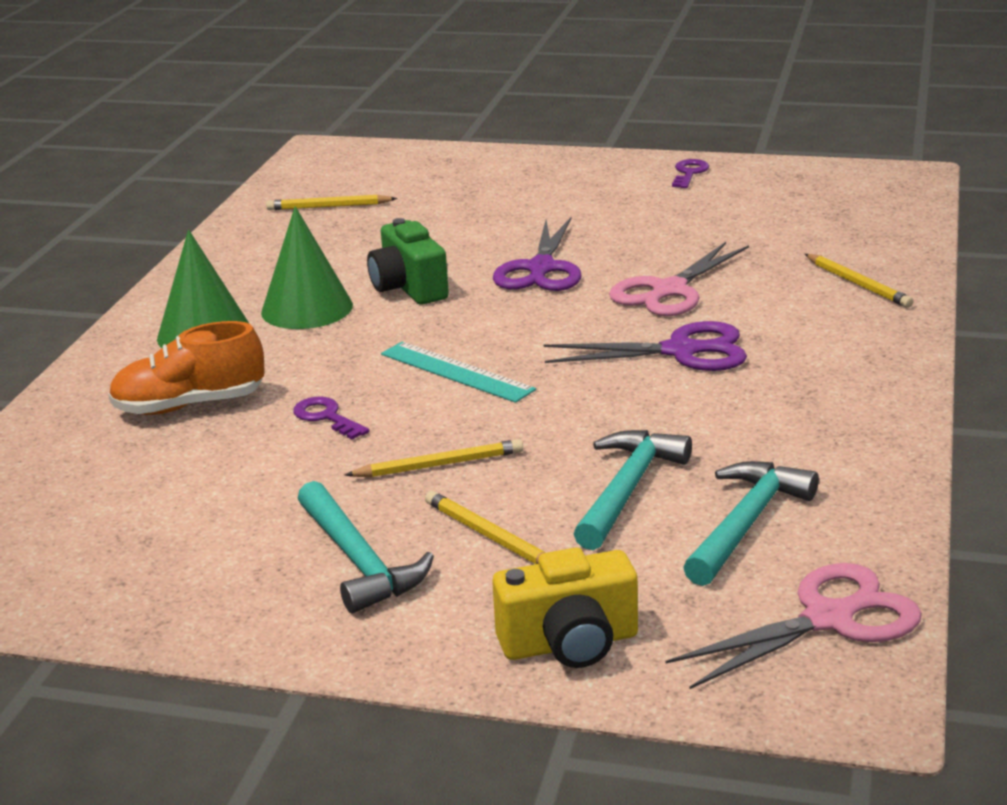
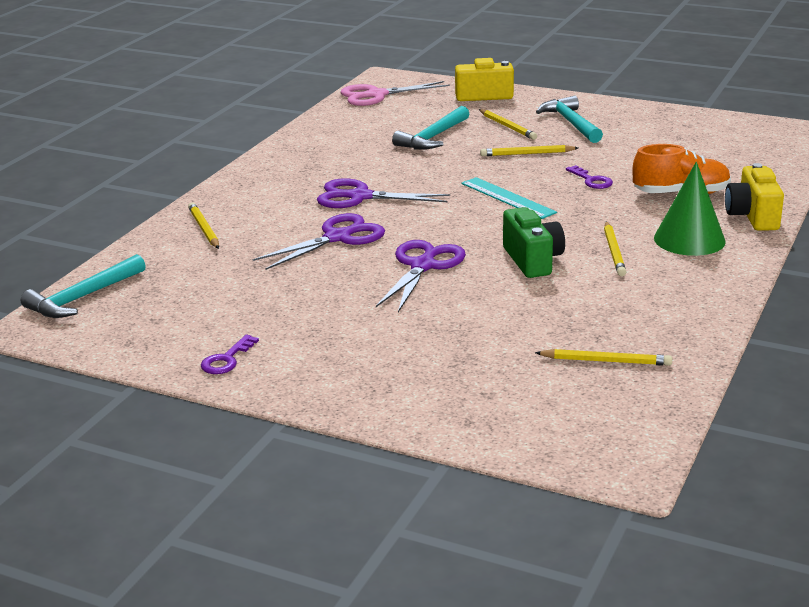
camera: 170 degrees left, 0 degrees up
(100, 377) = (752, 216): none -> yellow camera
(307, 308) = (613, 251): green cone -> yellow pencil
(669, 290) = (337, 238): pink scissors -> purple scissors
(746, 524) = (386, 122): turquoise hammer -> turquoise hammer (83, 297)

